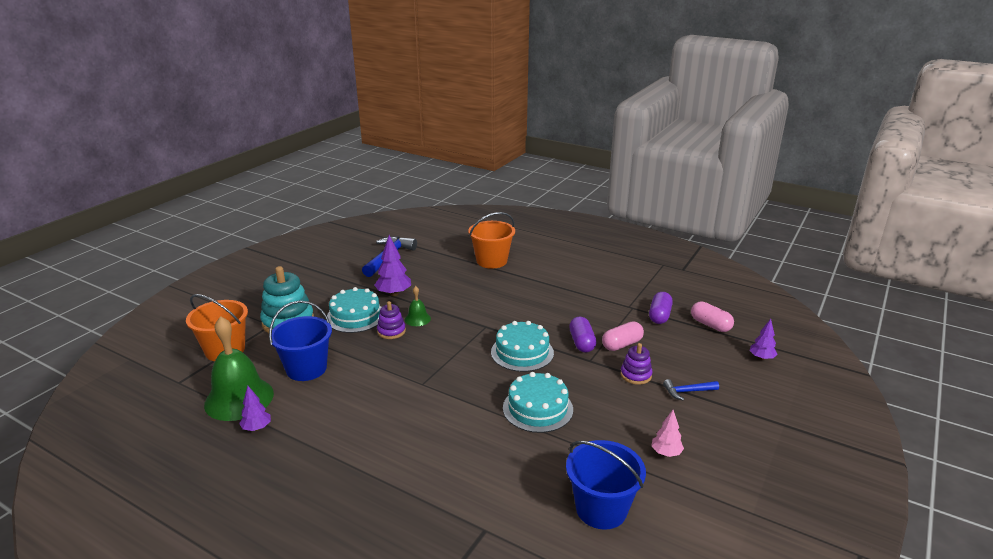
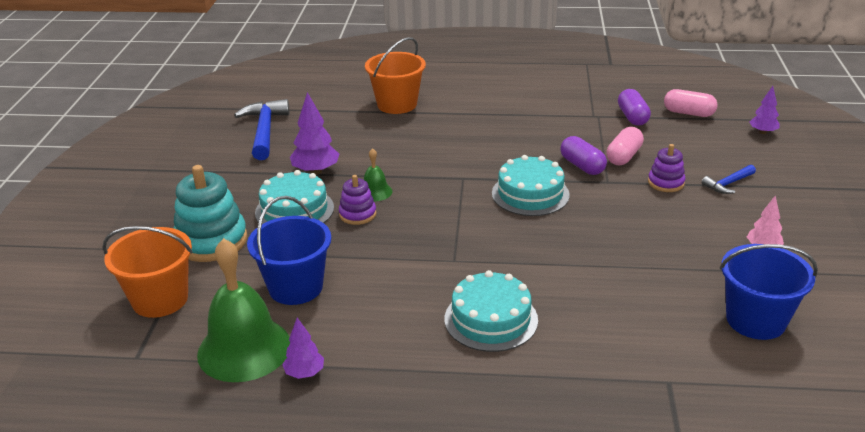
camera: 25 degrees left, 5 degrees up
(537, 408) = (603, 246): turquoise cake -> turquoise cake (491, 319)

